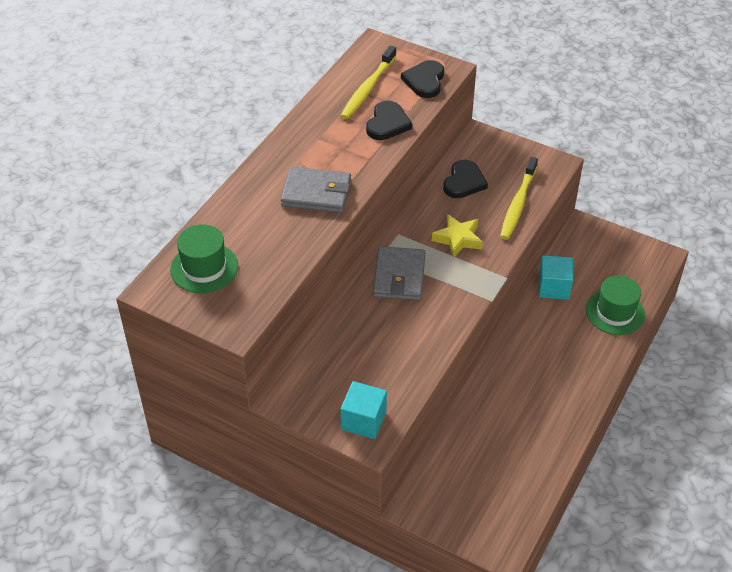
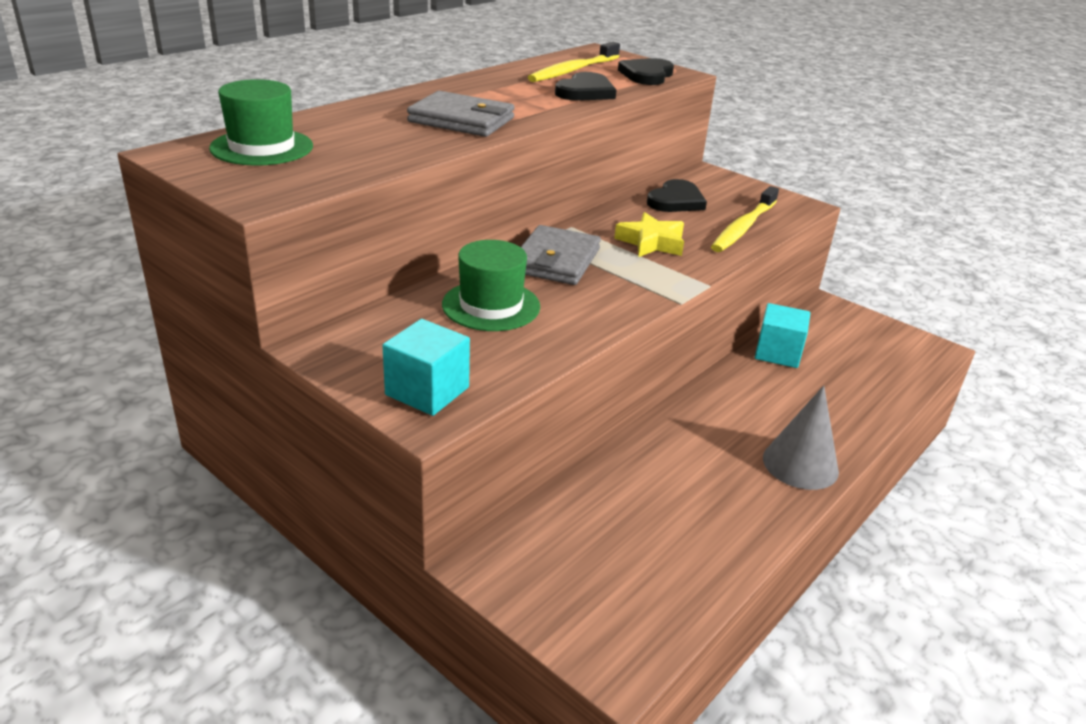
camera: 10 degrees right, 15 degrees down
(580, 386) = (800, 464): none -> grey cone
(615, 312) = (864, 392): green hat -> green hat (491, 305)

